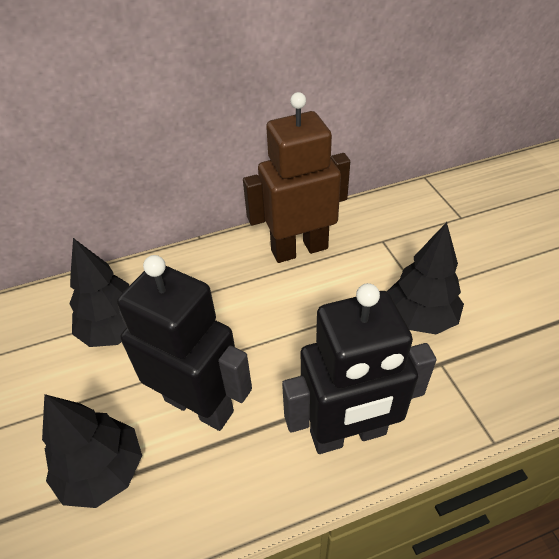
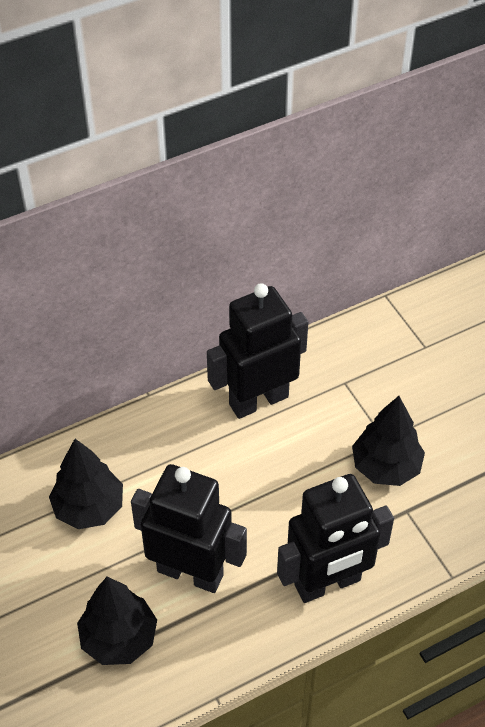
camera: 10 degrees left, 5 degrees up
(299, 249) = (258, 400): brown robot -> black robot

